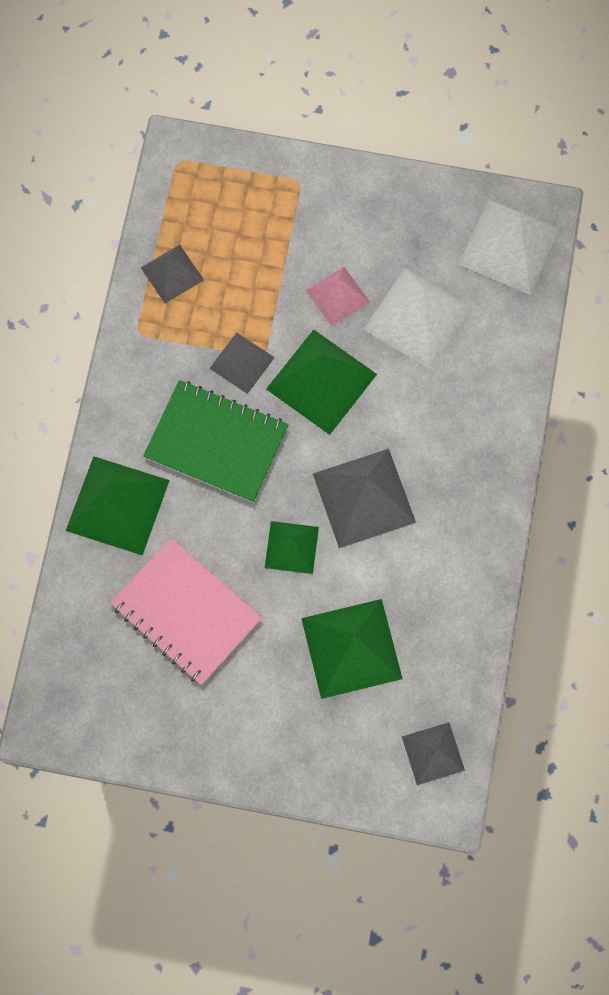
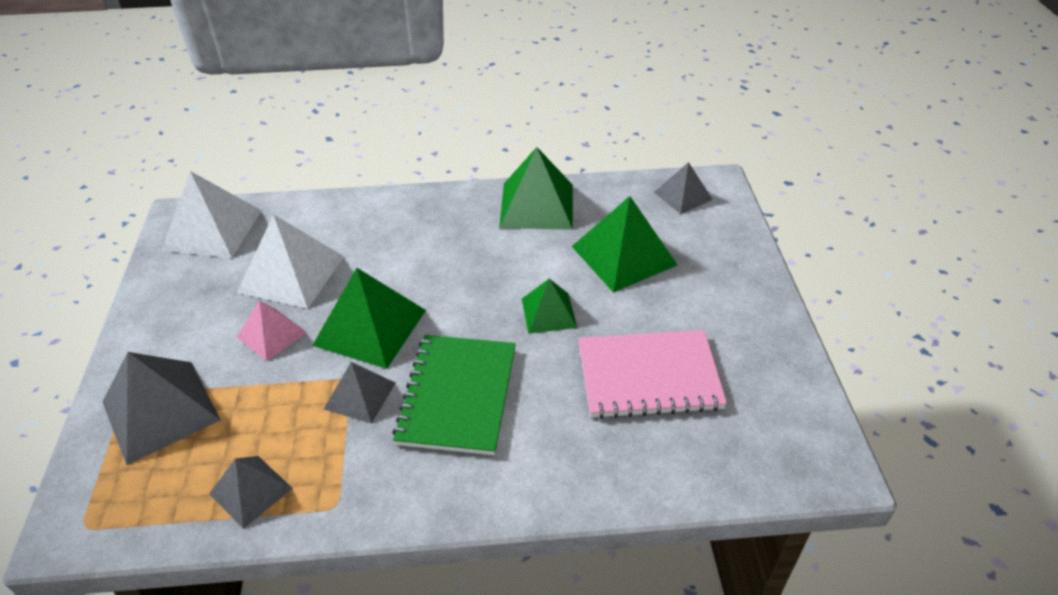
camera: 105 degrees left, 30 degrees down
(117, 505) = (559, 468): green pyramid -> green pyramid (537, 205)
(186, 612) = (648, 376): pink notebook -> pink notebook turned 60 degrees clockwise
(364, 498) = (482, 274): grey pyramid -> grey pyramid (161, 410)

